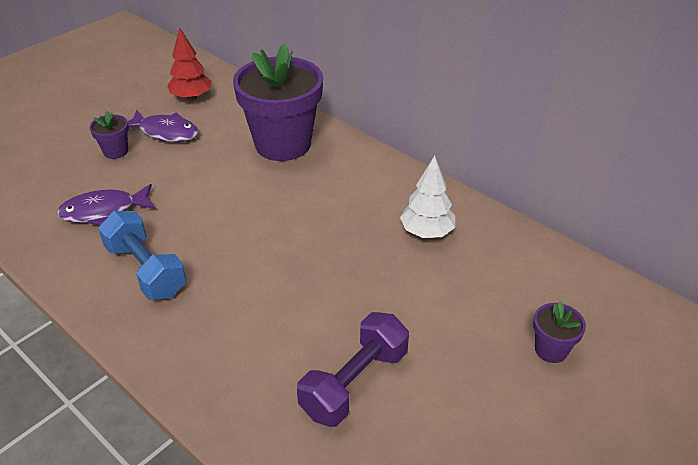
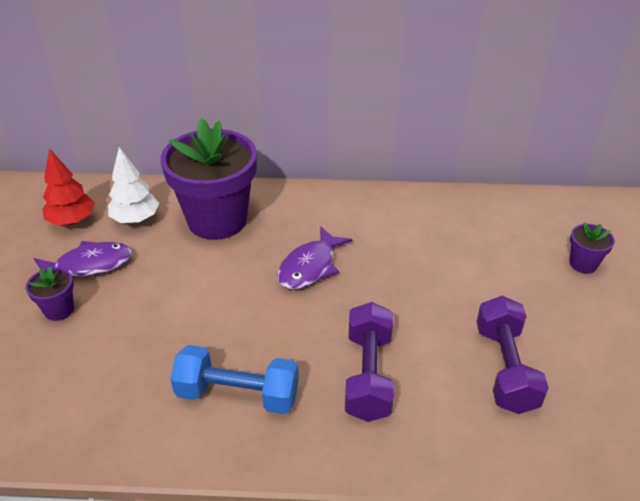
camera: 40 degrees left, 0 degrees up
(104, 211) = (124, 370): purple fish -> purple fish (310, 267)
(244, 315) = (368, 375): none -> purple dumbbell
(426, 232) = (415, 230): white tree -> white tree (135, 219)

